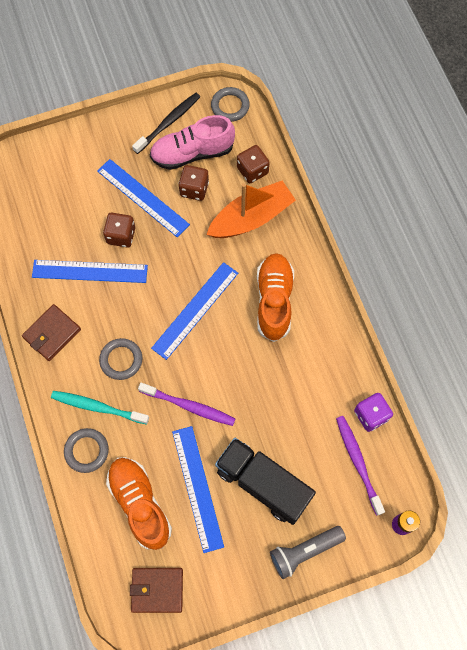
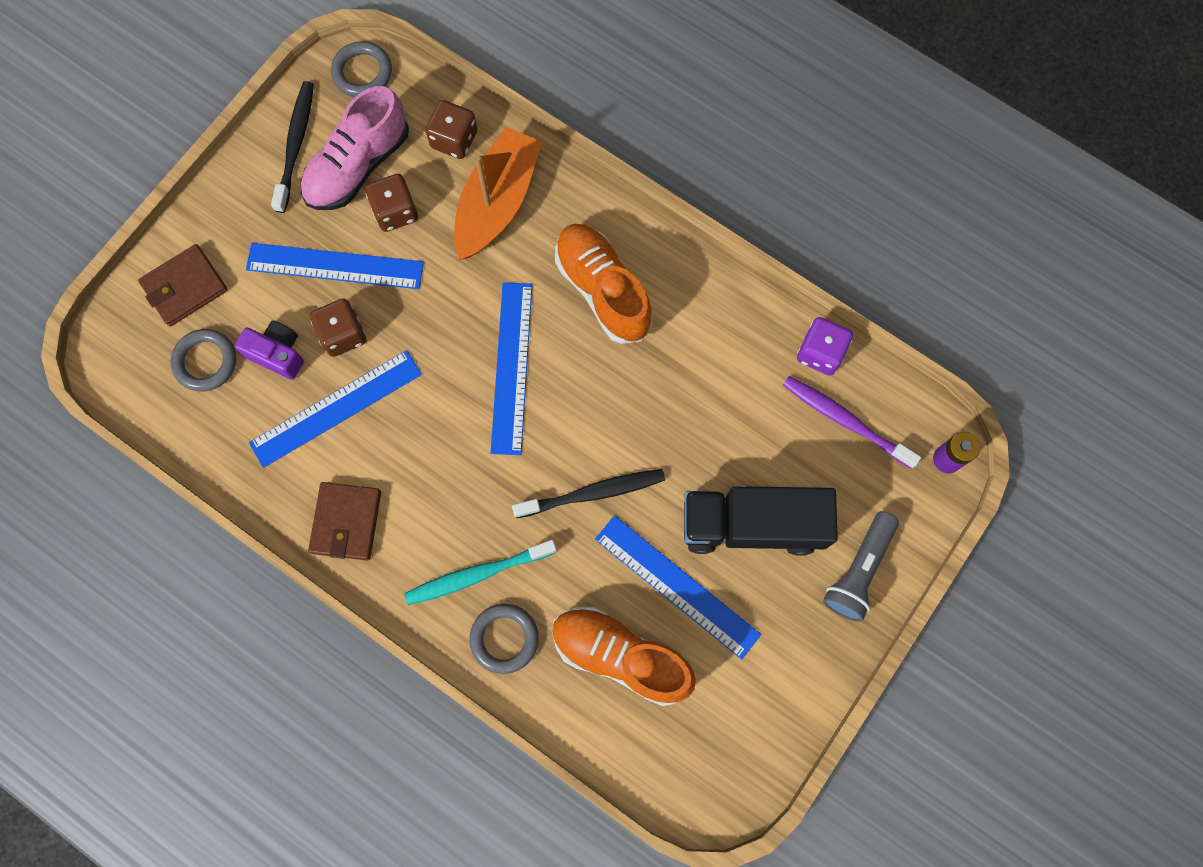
camera: 35 degrees left, 5 degrees up
(81, 224) = (277, 354): none -> purple camera
(121, 360) = (463, 494): grey ring -> grey ring (205, 362)
(157, 590) = (718, 744): brown wallet -> brown wallet (185, 287)
(189, 406) = (593, 493): purple toothbrush -> black toothbrush

